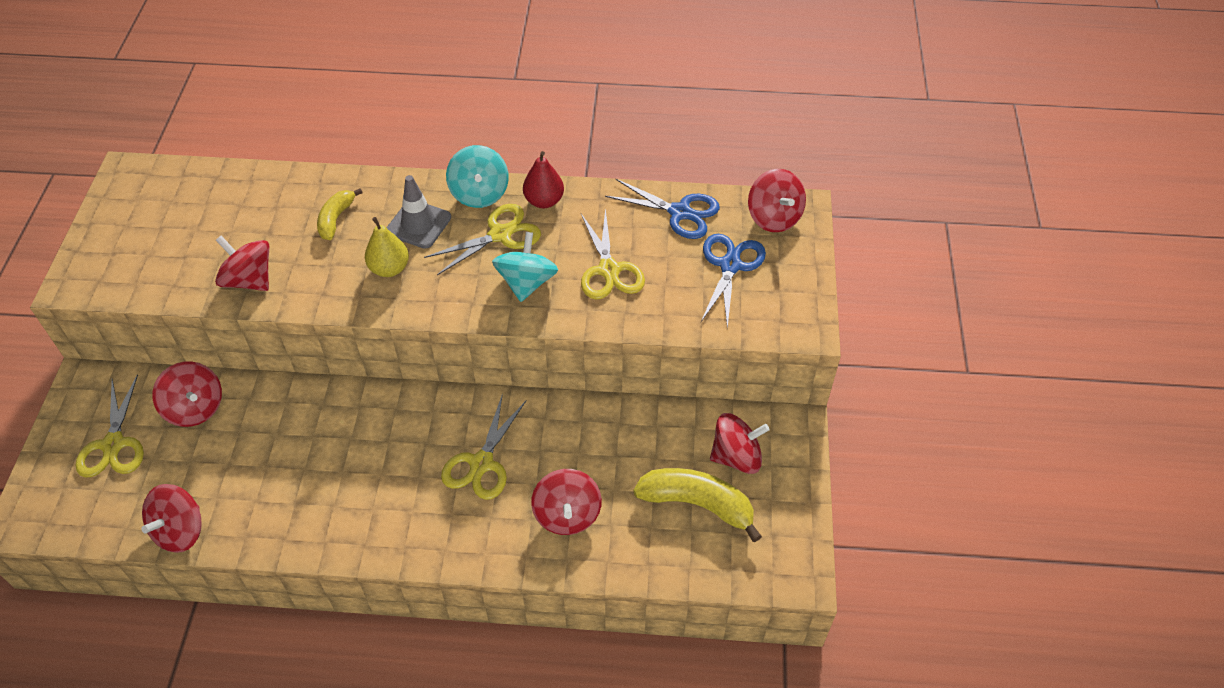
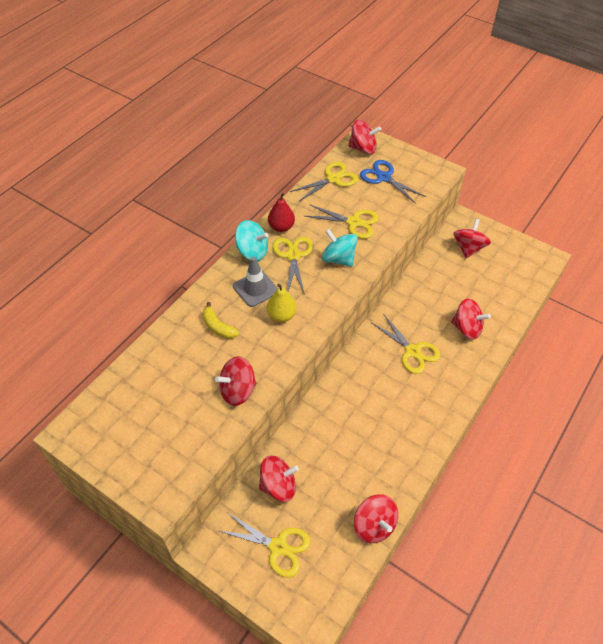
camera: 60 degrees left, 0 degrees up
(680, 212) = (333, 179): blue scissors -> yellow scissors
(697, 504) = (488, 275): yellow banana -> none

